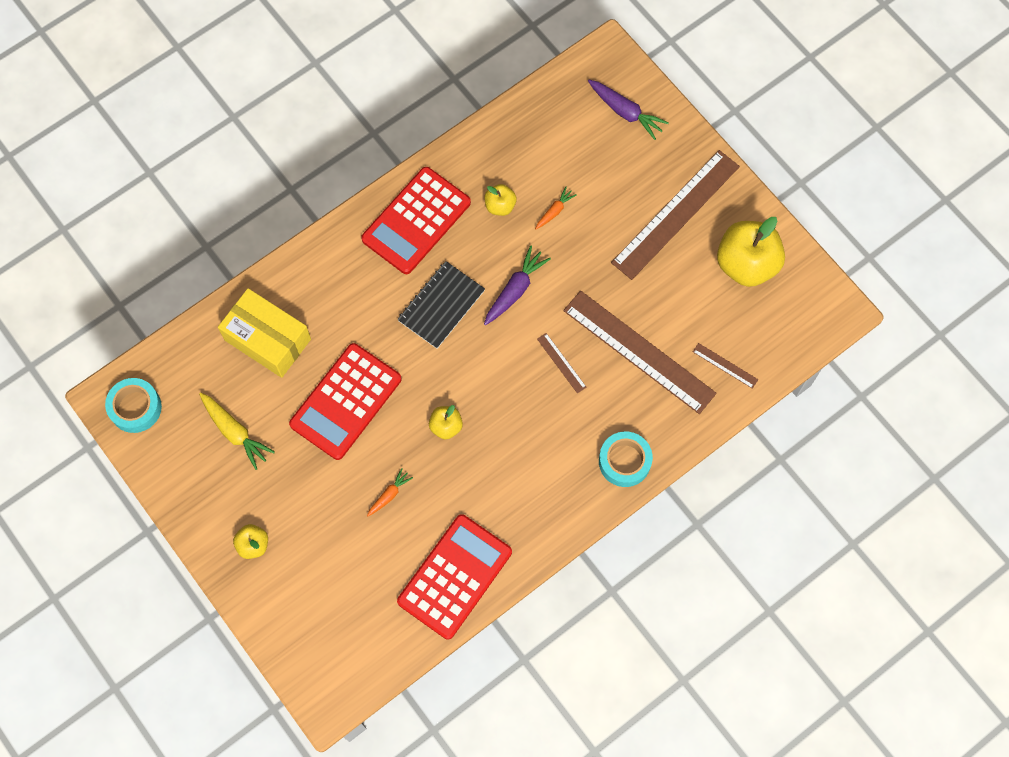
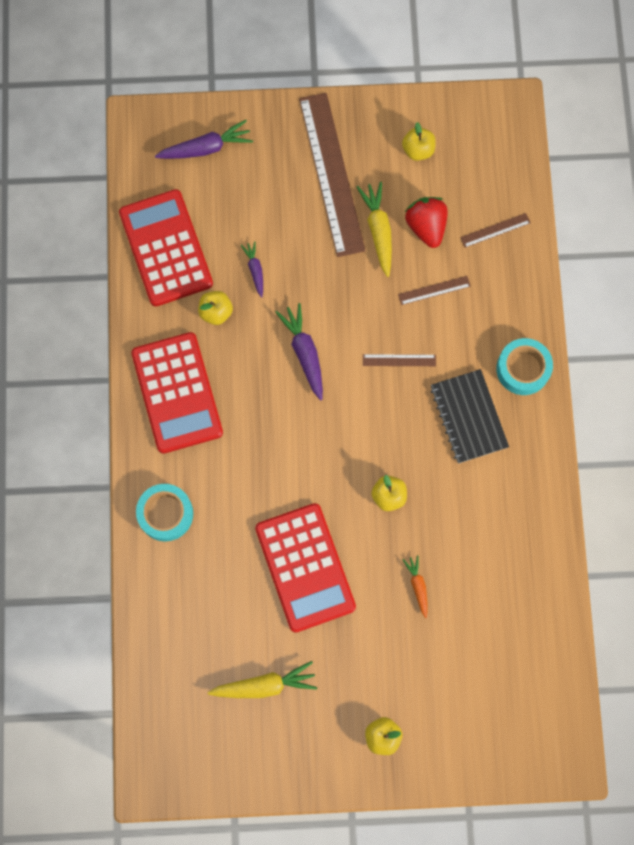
camera: 55 degrees left, 5 degrees up
(135, 408) = (177, 762): turquoise tape -> turquoise tape (165, 514)
(267, 339) = (196, 598): yellow box -> none
(441, 306) = (274, 425): black notebook -> black notebook (468, 417)
(455, 576) = (529, 579): red calculator -> red calculator (166, 248)
(554, 211) = (255, 270): orange carrot -> purple carrot
(638, 352) = (434, 290): brown ruler -> brown ruler, size x0.41
(656, 278) = (378, 230): none -> yellow carrot
(687, 312) = (426, 227): none -> red strawberry
(746, 264) = (418, 150): yellow apple -> yellow apple, size x0.49

